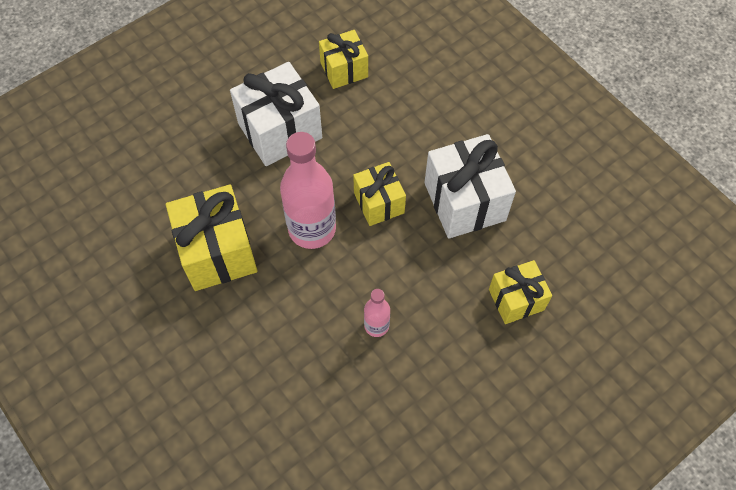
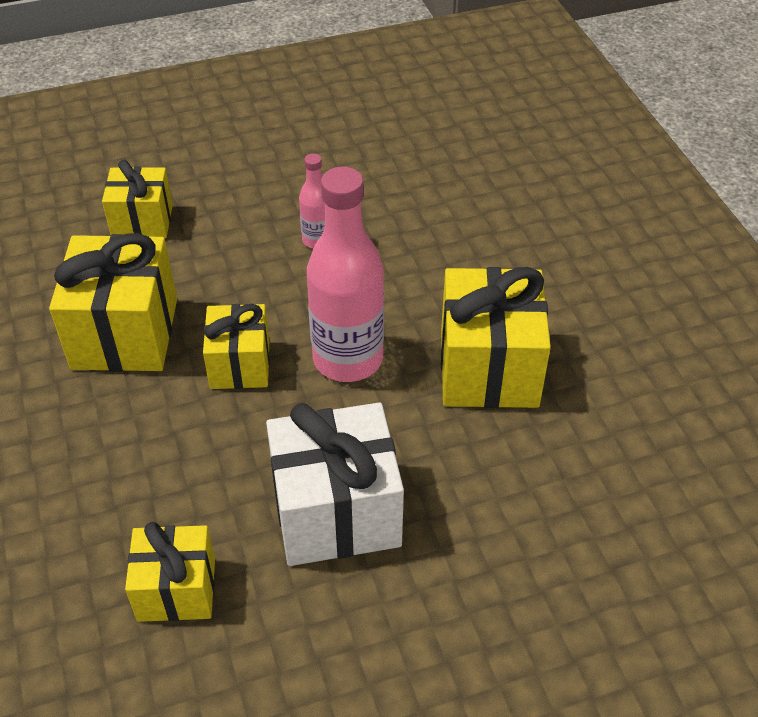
camera: 160 degrees left, 15 degrees down
(464, 201) = (125, 333): white gift -> yellow gift

